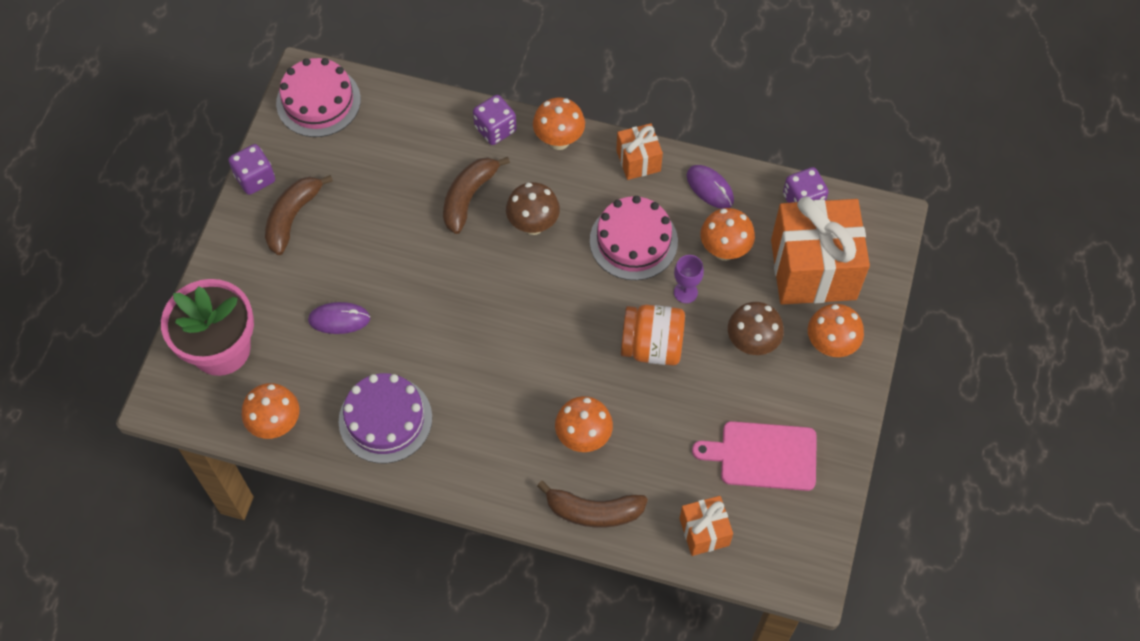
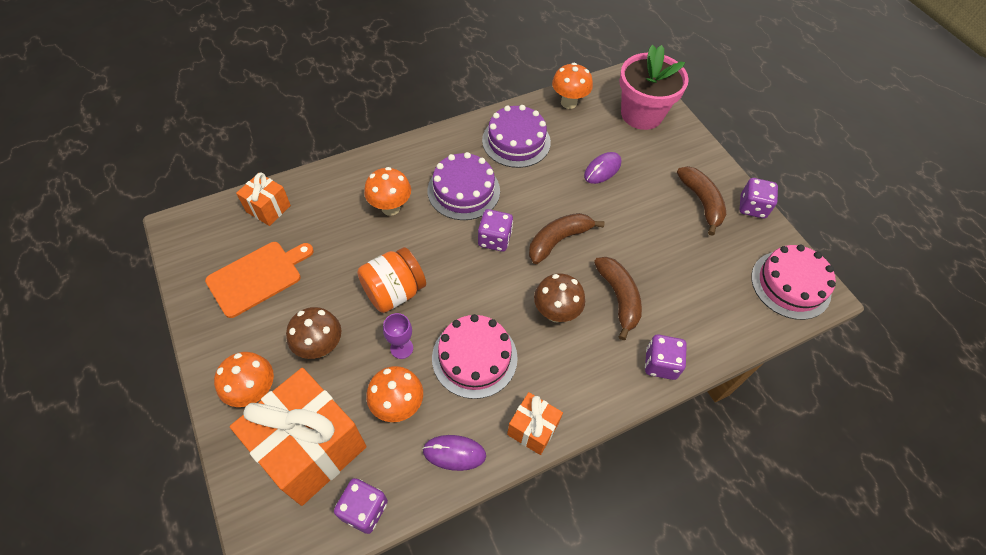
camera: 135 degrees right, 5 degrees down
(496, 402) = (463, 190): none -> purple cake
(517, 328) = (494, 239): none -> purple dice
(559, 140) = (608, 394): orange mushroom -> none
(593, 511) = (349, 175): brown banana -> brown banana (558, 240)
(763, 456) = (257, 277): pink cutting board -> orange cutting board

